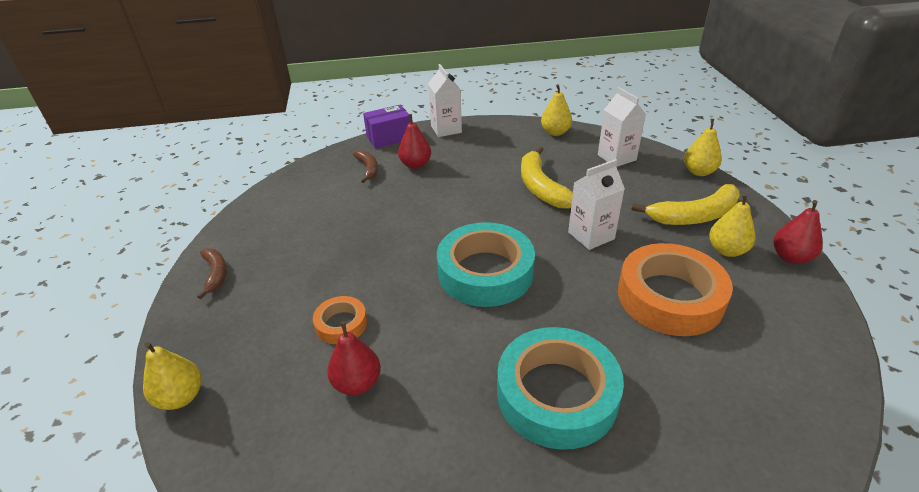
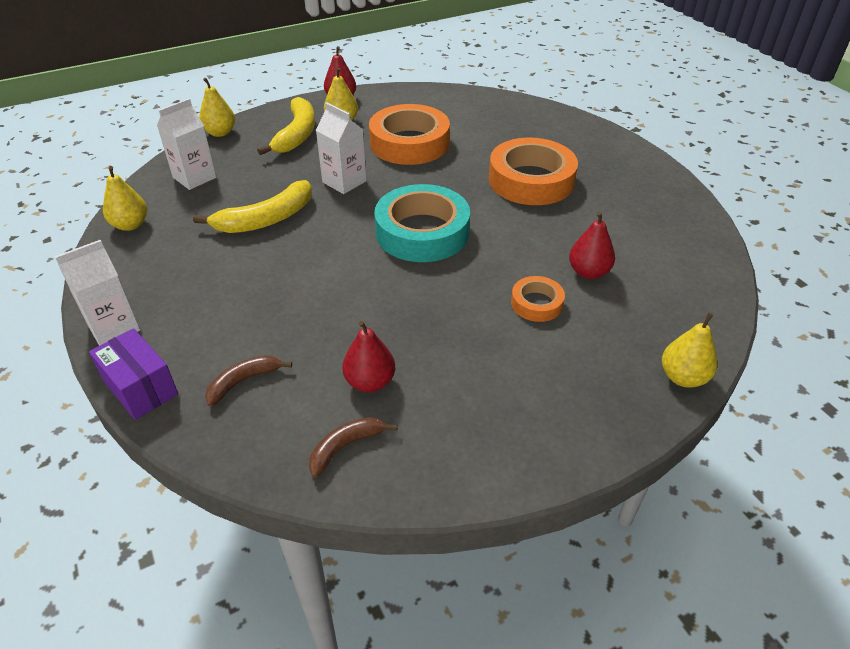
camera: 110 degrees left, 5 degrees up
(216, 274) = (528, 446): brown banana -> brown banana (345, 446)
(415, 165) = (226, 332): red pear -> red pear (370, 382)
(557, 394) = (531, 180): turquoise tape -> orange tape
(694, 216) = (297, 134): yellow banana -> yellow banana turned 45 degrees clockwise

